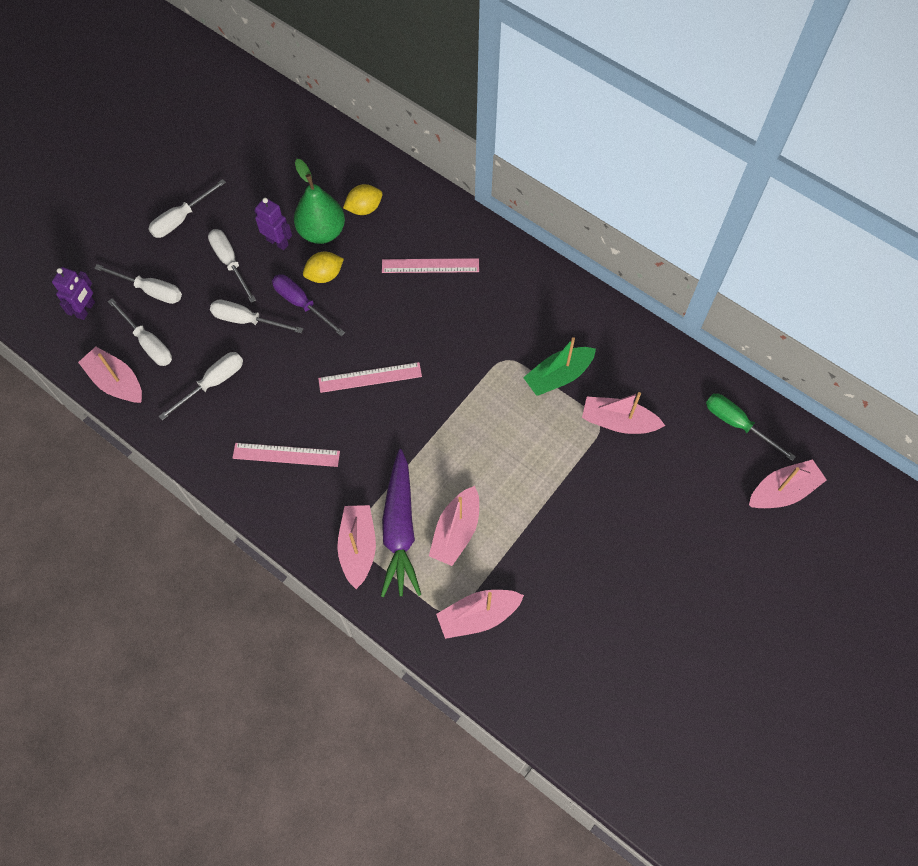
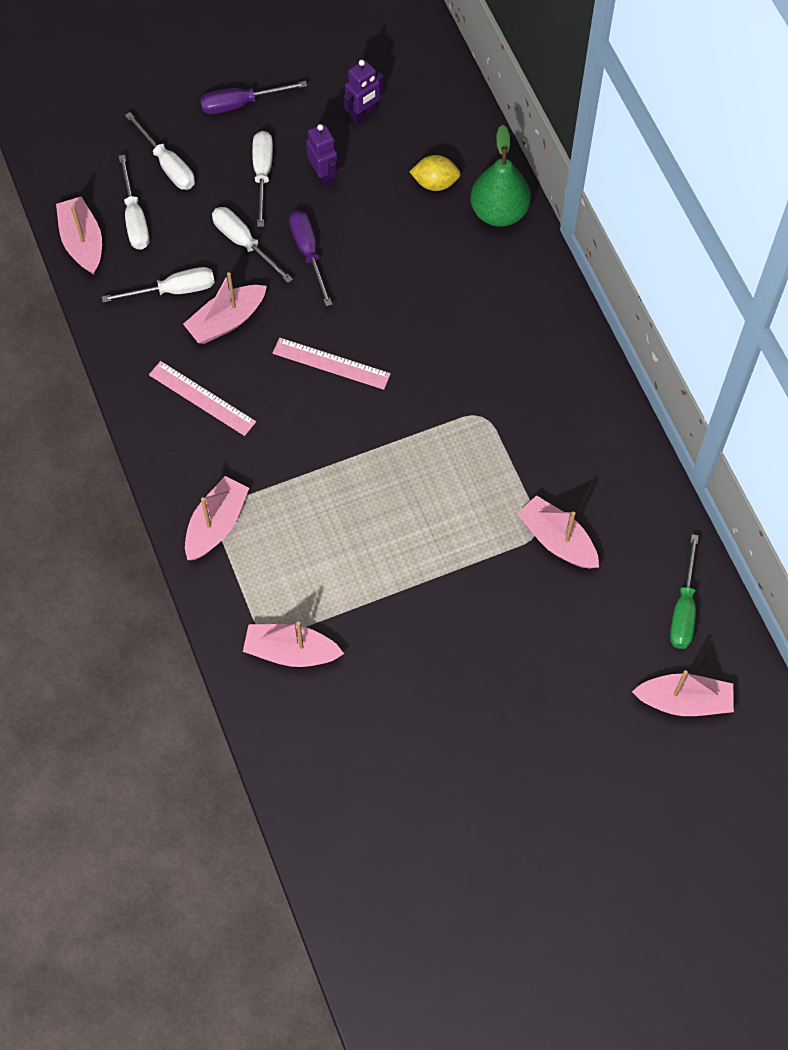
camera: 30 degrees right, 0 degrees up
(86, 310) = (95, 154): purple robot -> purple robot (363, 113)
(181, 219) = (241, 103): white screwdriver -> purple screwdriver
(322, 232) = (375, 187): green pear -> green pear (499, 212)
(324, 275) = (350, 235): yellow lemon -> none
(400, 530) = (267, 529): purple carrot -> none
(430, 265) = (466, 278): pink ruler -> none
(456, 531) = (321, 560): pink boat -> pink boat (226, 321)
(558, 376) = (525, 461): green boat -> none
(737, 424) = (683, 609): green screwdriver -> green screwdriver turned 150 degrees counterclockwise

